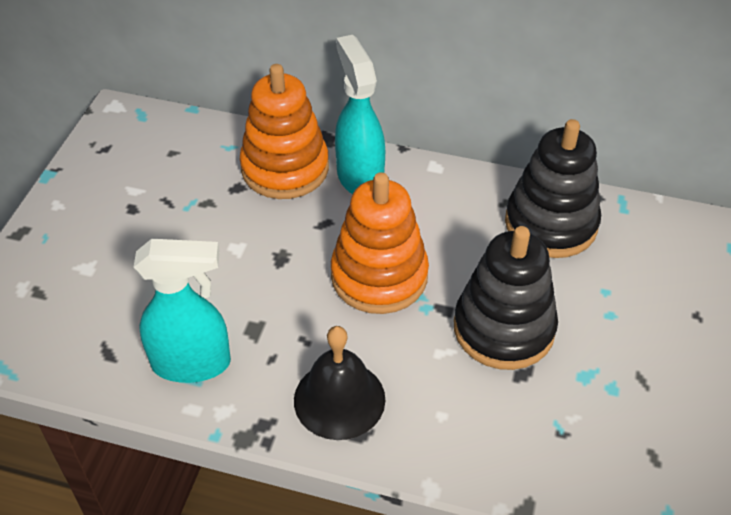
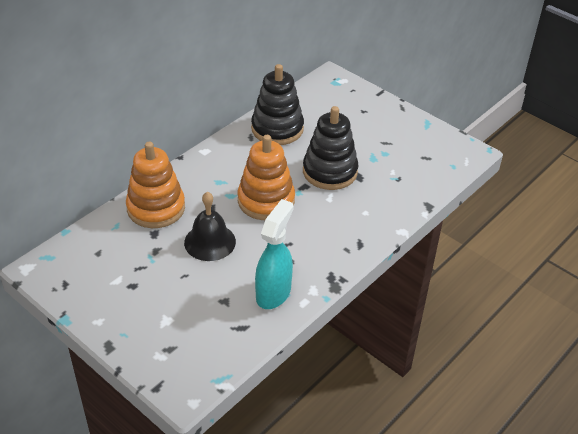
camera: 65 degrees left, 5 degrees down
(339, 399) = (334, 244): black bell -> black bell (210, 242)
(359, 177) = (188, 181): turquoise spray bottle -> none

